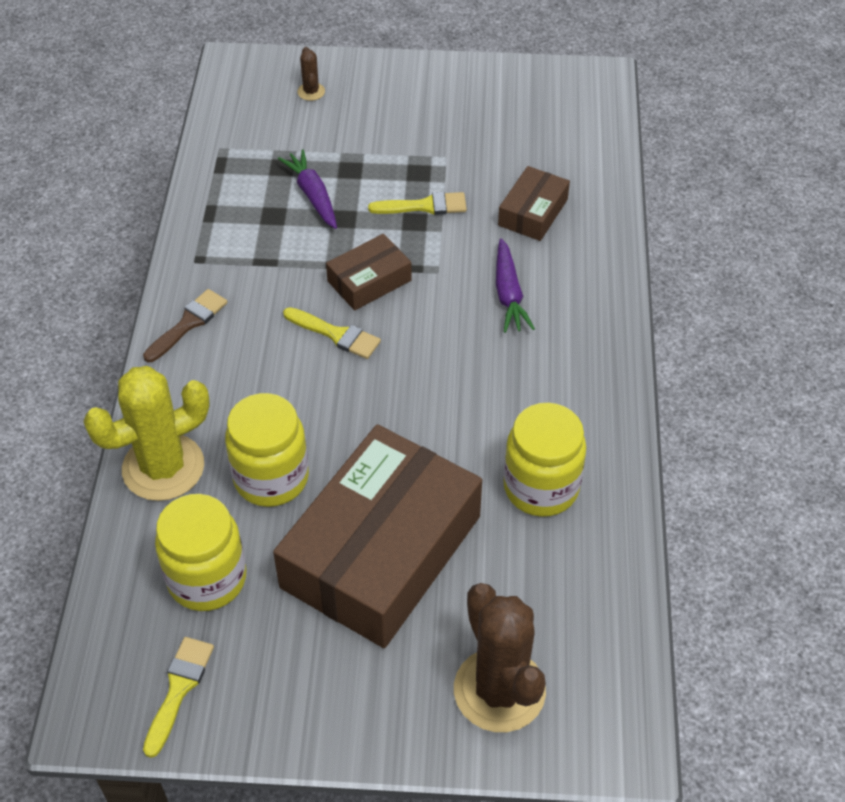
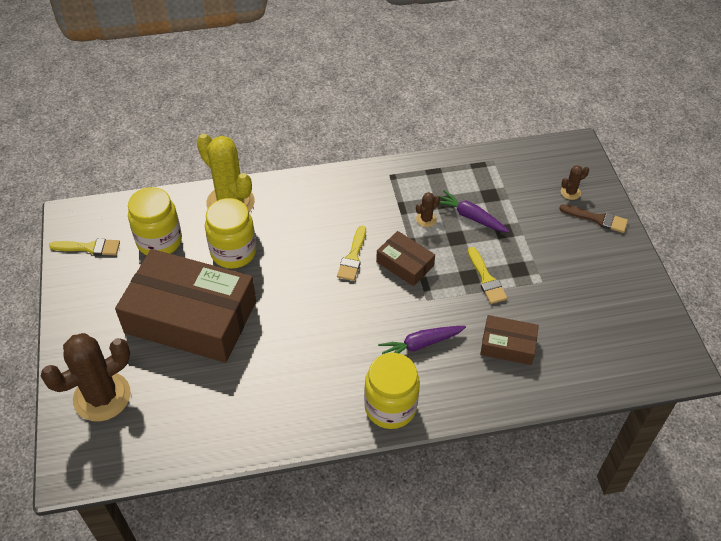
camera: 75 degrees right, 0 degrees up
(188, 323) = (339, 185): brown brush -> brown brush (597, 219)
(298, 241) = (426, 219): none -> brown cactus
(312, 195) = (470, 217): purple carrot -> purple carrot turned 105 degrees counterclockwise
(541, 487) = (256, 393): yellow jar -> yellow jar (390, 407)

